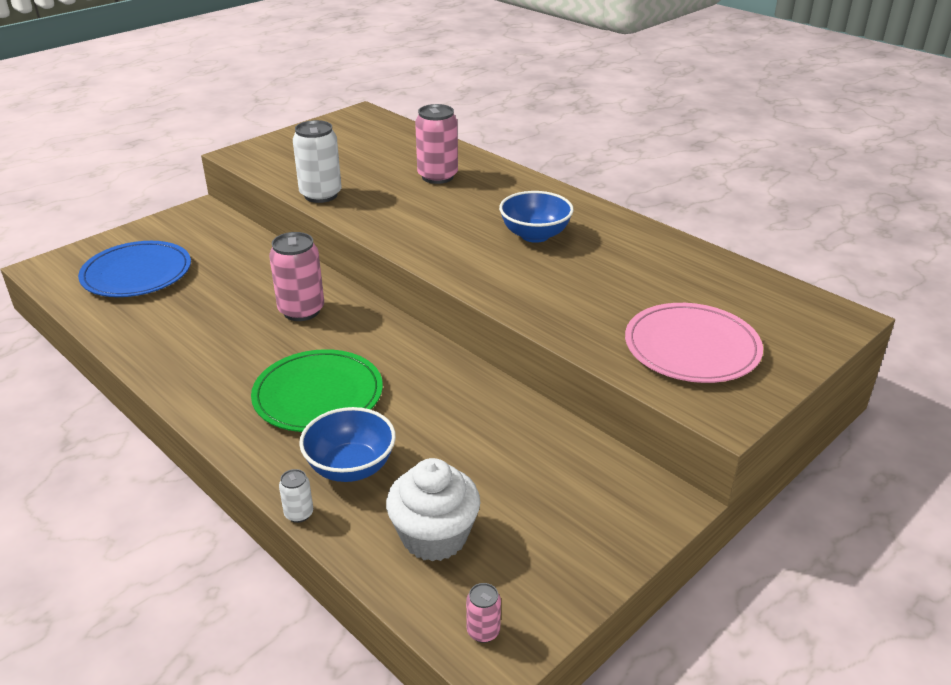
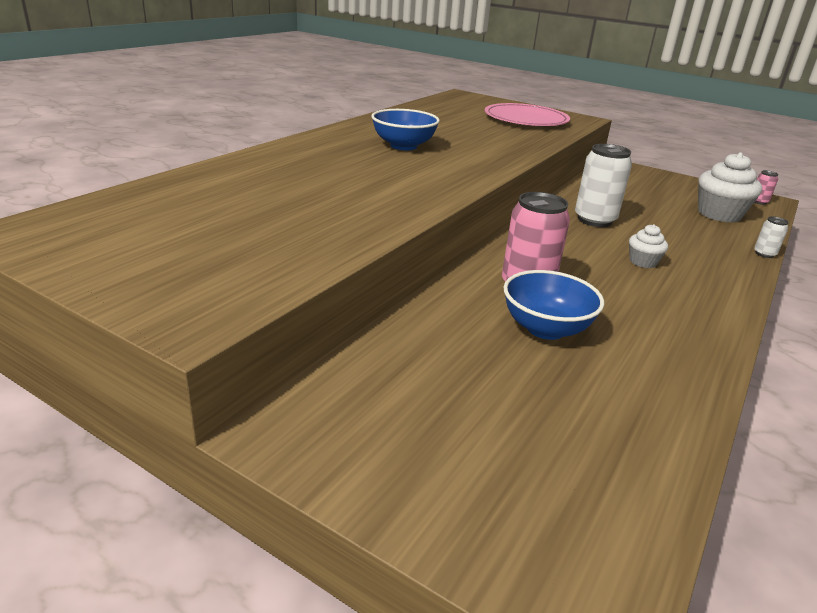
camera: 105 degrees left, 5 degrees down
(137, 273) = (533, 446): blue plate -> none
(318, 395) = (643, 262): green plate -> white cupcake
(321, 195) = (352, 235): white can -> white can (594, 220)
(351, 467) = (701, 241): blue bowl -> blue bowl (545, 329)
(437, 176) = (281, 179): pink can -> none

